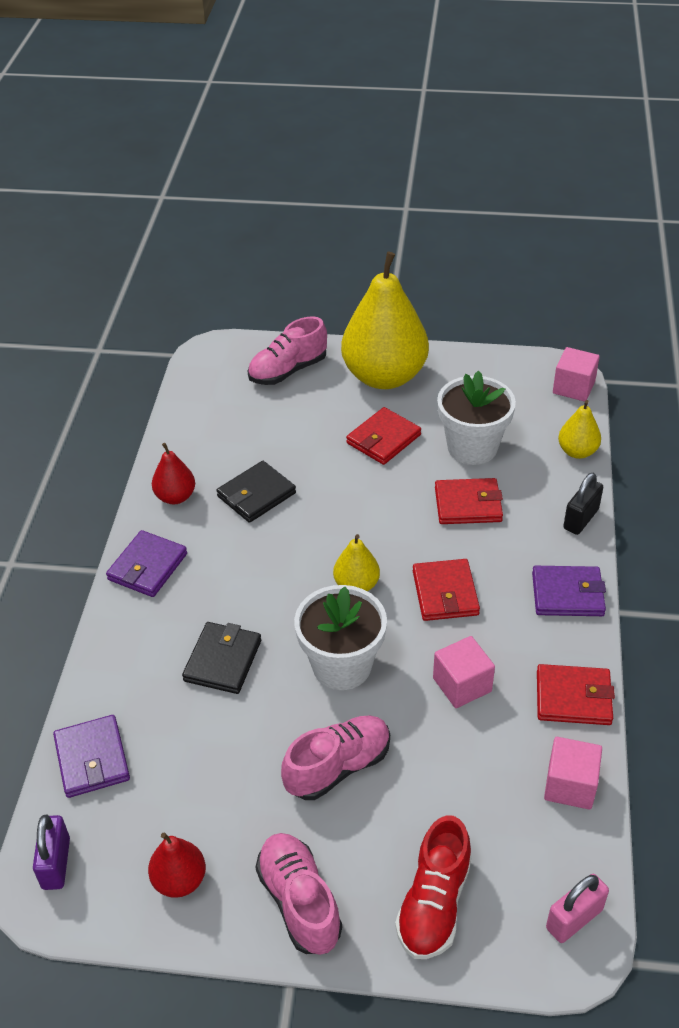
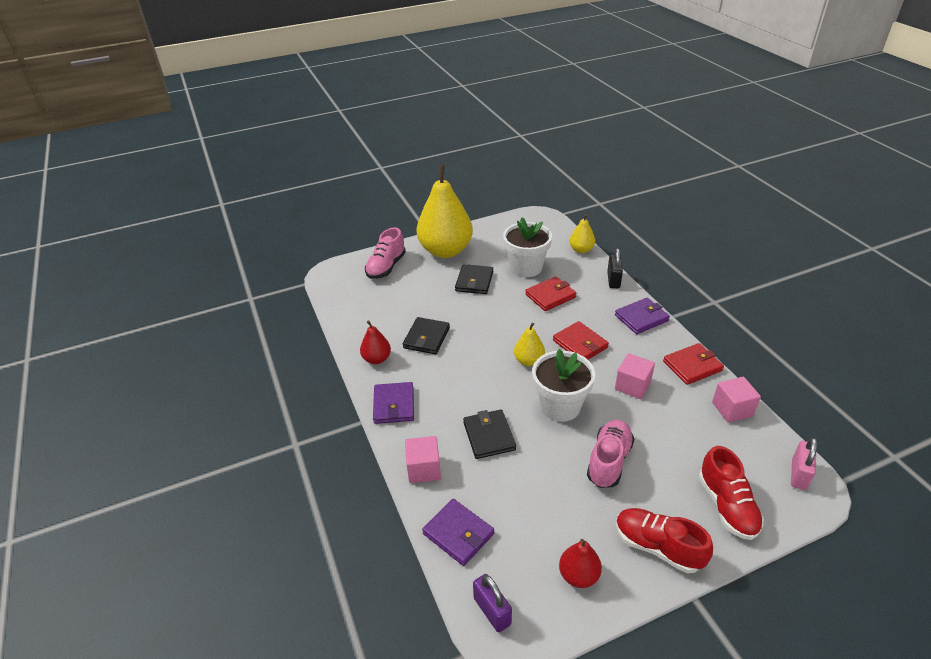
camera: 30 degrees left, 5 degrees down
(299, 901) = (657, 547): pink shoe -> red shoe
(383, 439) = (474, 281): red wallet -> black wallet
(573, 387) = (551, 221): pink cube -> pink cube (424, 469)

